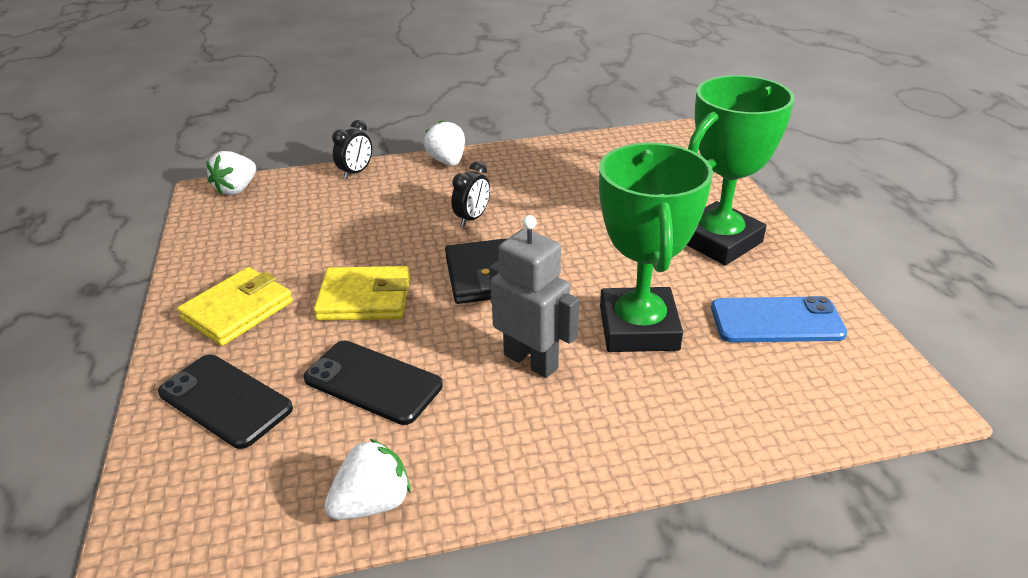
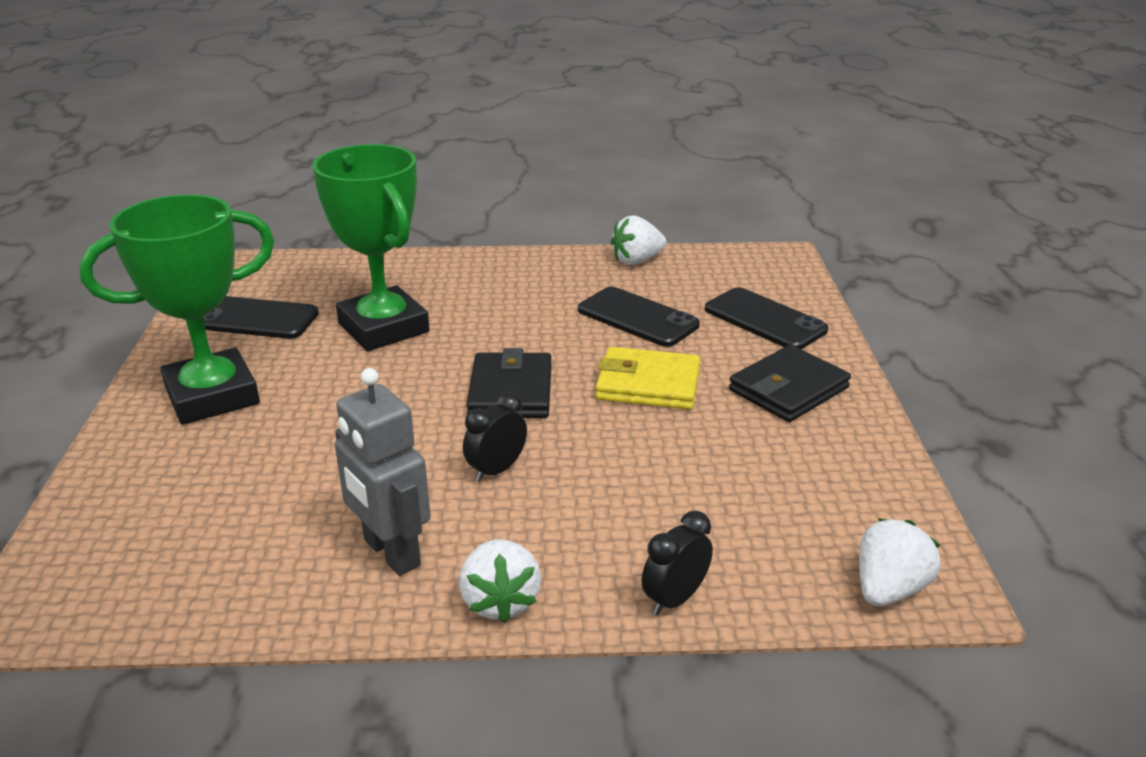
camera: 170 degrees left, 5 degrees down
(238, 310) = (788, 389): yellow wallet -> black wallet
(531, 361) = (496, 316): grey robot -> grey robot (391, 553)
(638, 328) = (383, 328): green trophy -> green trophy turned 45 degrees counterclockwise
(776, 321) = (255, 319): blue phone -> black phone

